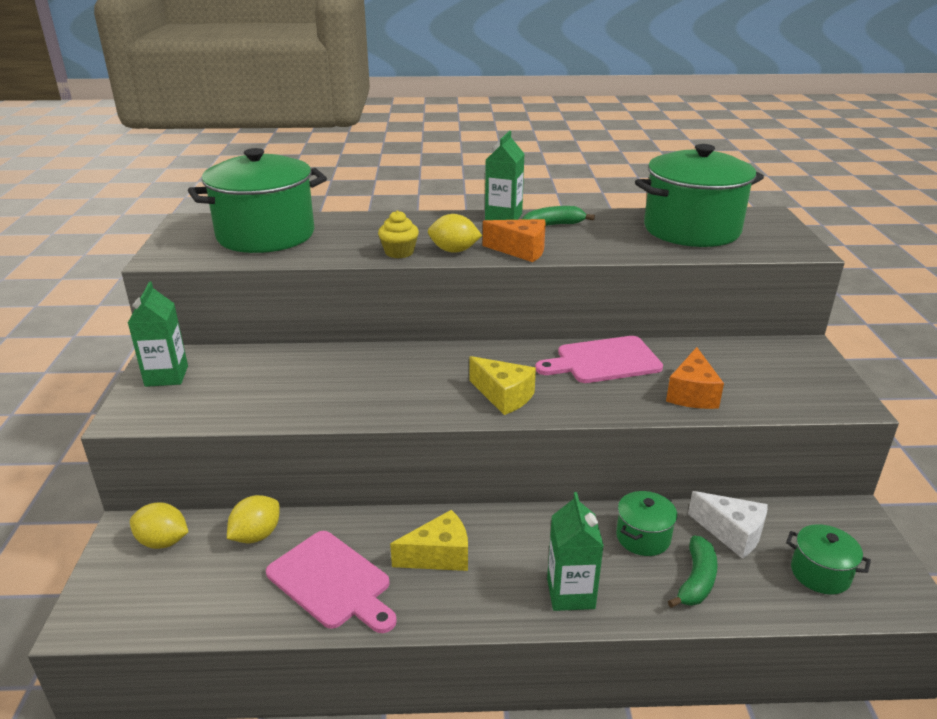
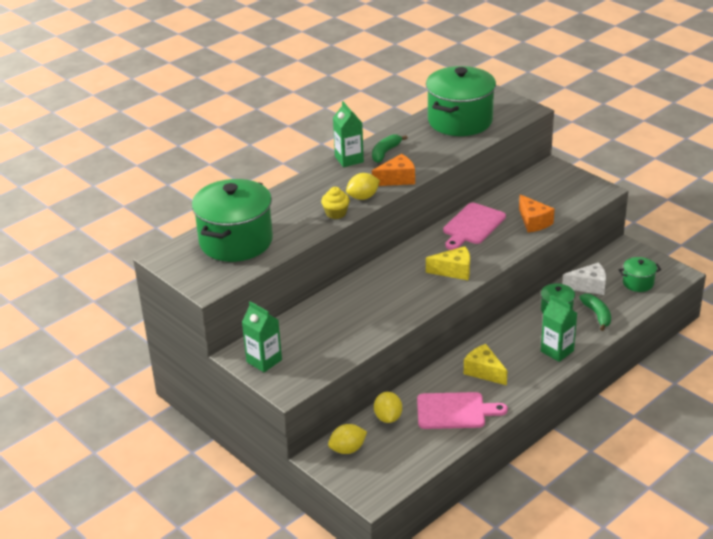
camera: 40 degrees left, 5 degrees up
(439, 555) = (484, 371): yellow cheese -> yellow cheese turned 75 degrees counterclockwise

